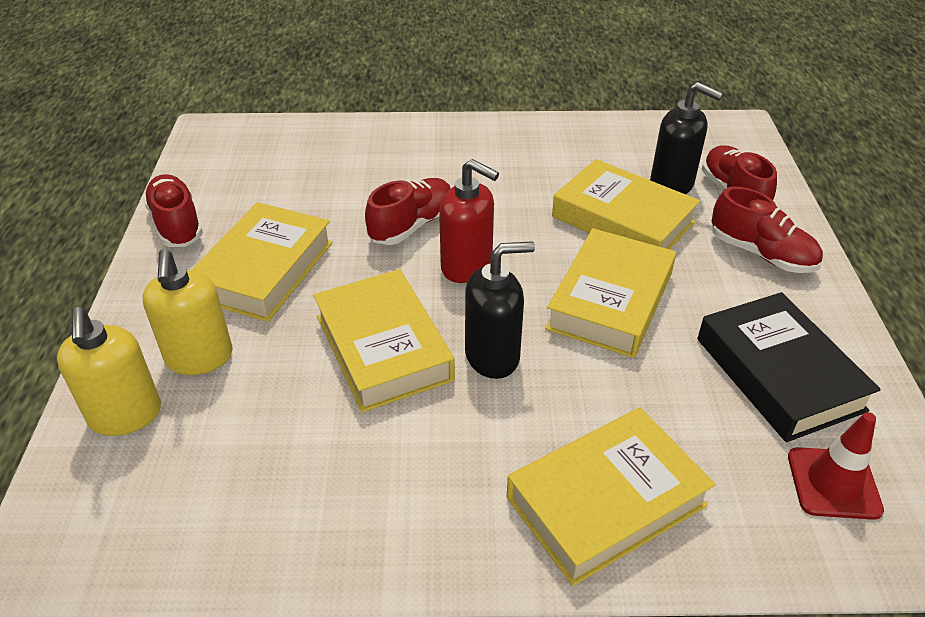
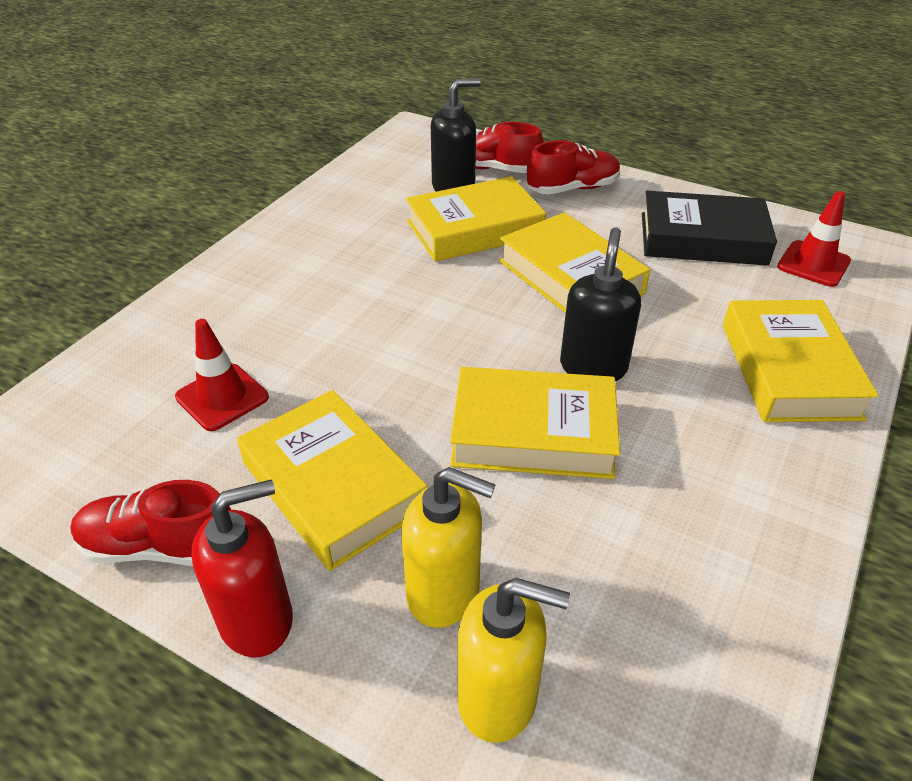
camera: 60 degrees left, 0 degrees up
(314, 188) = (222, 397): none -> red traffic cone
(412, 225) = (363, 348): red shoe -> none
(467, 267) = (460, 336): red soap dispenser -> red soap dispenser (257, 619)

